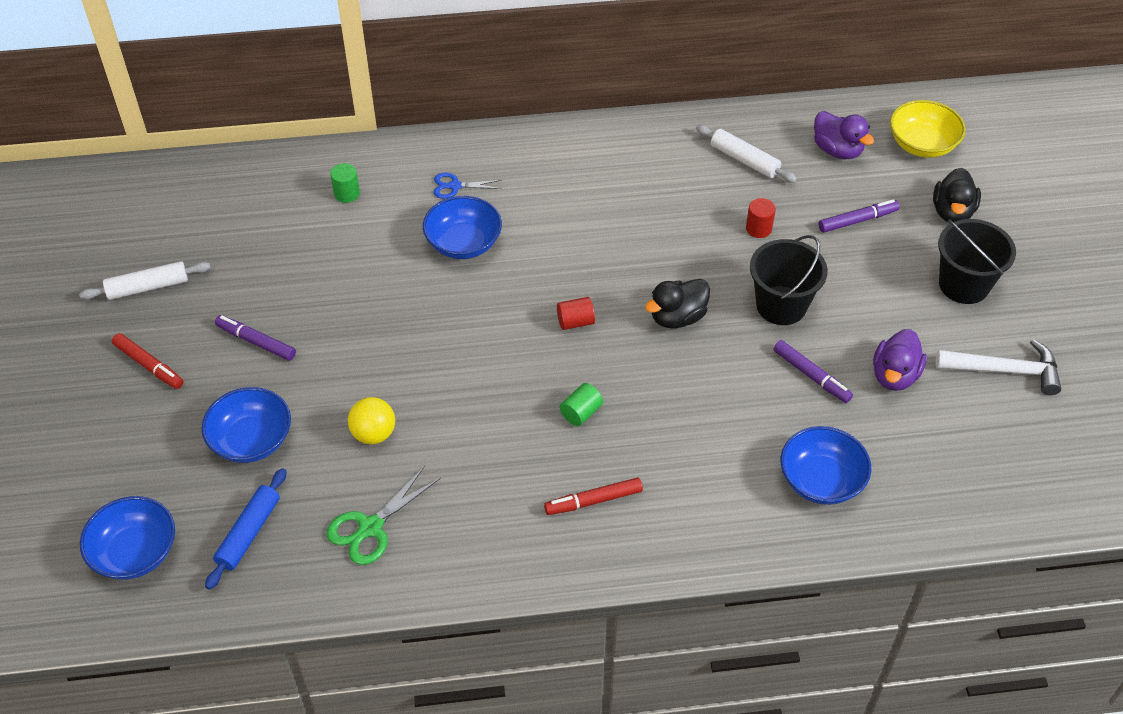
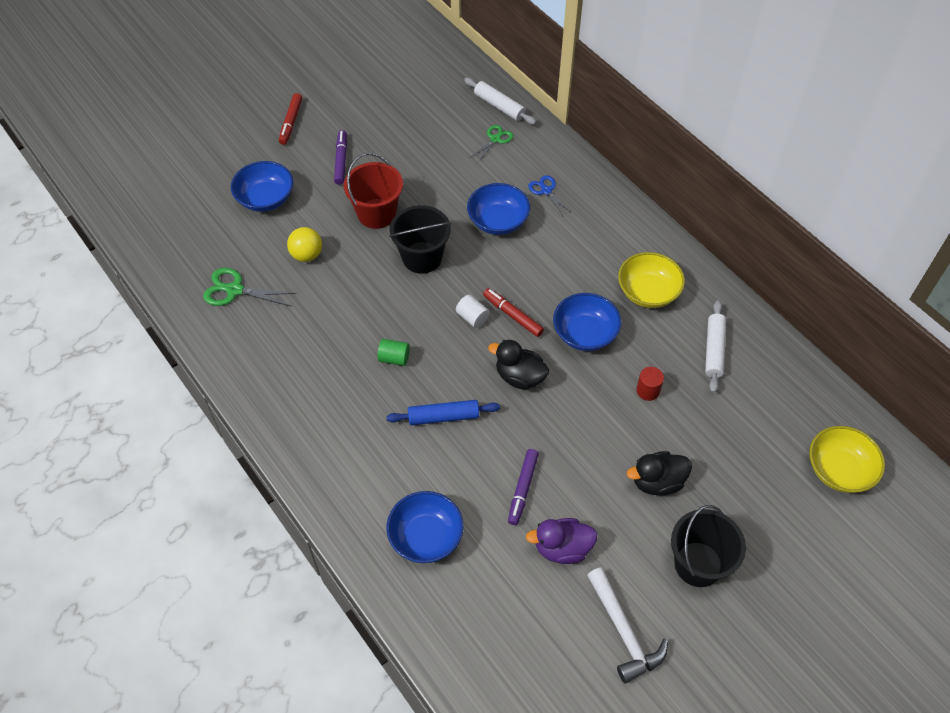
camera: 60 degrees right, 5 degrees up
(135, 552) = (157, 190): blue bowl -> blue bowl (585, 333)
(148, 287) = (349, 89): white rolling pin -> white rolling pin (499, 106)
(248, 533) = (198, 233): blue rolling pin -> blue rolling pin (443, 416)
(347, 193) = (495, 139): green cylinder -> green scissors
(366, 342) = (377, 213): none -> red bucket
(575, 322) = (472, 317): red cylinder -> white cylinder
(593, 501) = (324, 400): red marker -> red marker (512, 315)
(644, 172) = (648, 292): none -> yellow bowl
(781, 305) = (579, 439): black bucket -> black bucket (422, 257)
(837, 150) = (779, 409): purple duck -> none
(858, 220) = (710, 456): purple marker -> none
(952, 212) = (776, 524): black duck -> black duck (657, 482)

